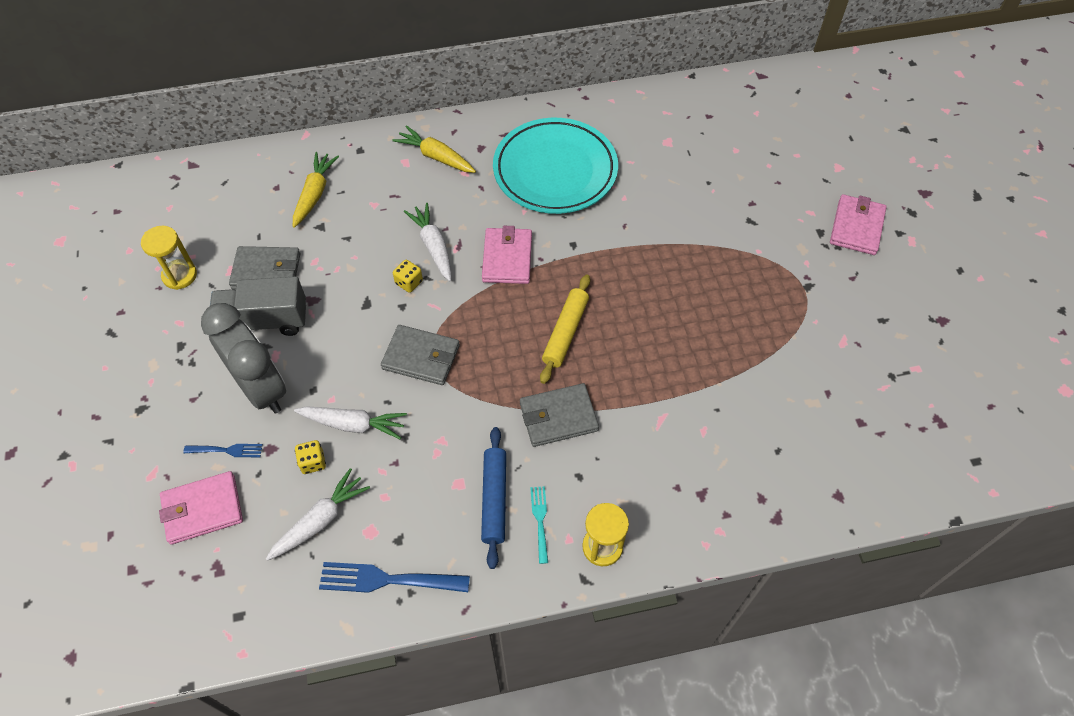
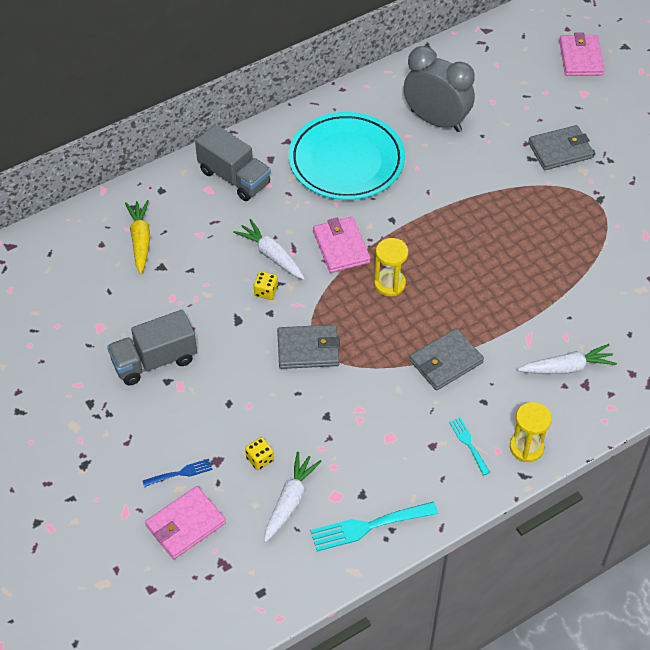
camera: 20 degrees left, 5 degrees down
(179, 275) = (55, 345): yellow hourglass -> yellow hourglass (389, 284)
(261, 388) = (183, 415): grey clock -> grey clock (436, 121)
(266, 271) = (133, 318): grey wallet -> grey wallet (560, 150)
(353, 424) = (278, 419): white carrot -> white carrot (567, 367)
(387, 580) = (368, 526): blue fork -> turquoise fork
(436, 157) = (234, 177): yellow carrot -> grey truck
(494, 499) = (424, 440): blue rolling pin -> none
(565, 332) = (420, 293): yellow rolling pin -> none
(856, 227) = (619, 140): pink wallet -> pink wallet (580, 58)

